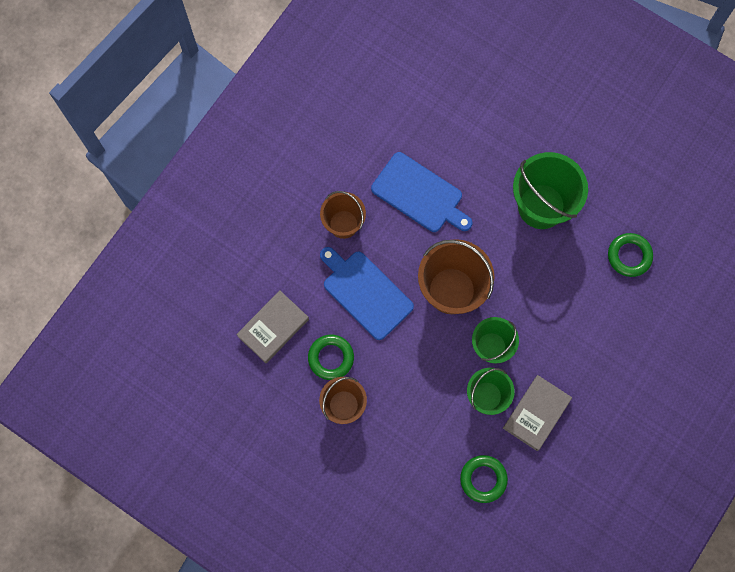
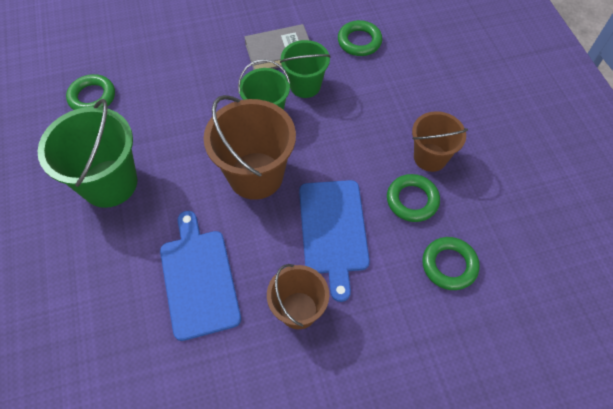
camera: 140 degrees left, 15 degrees down
(273, 328) = (449, 265): grey book -> green ring

